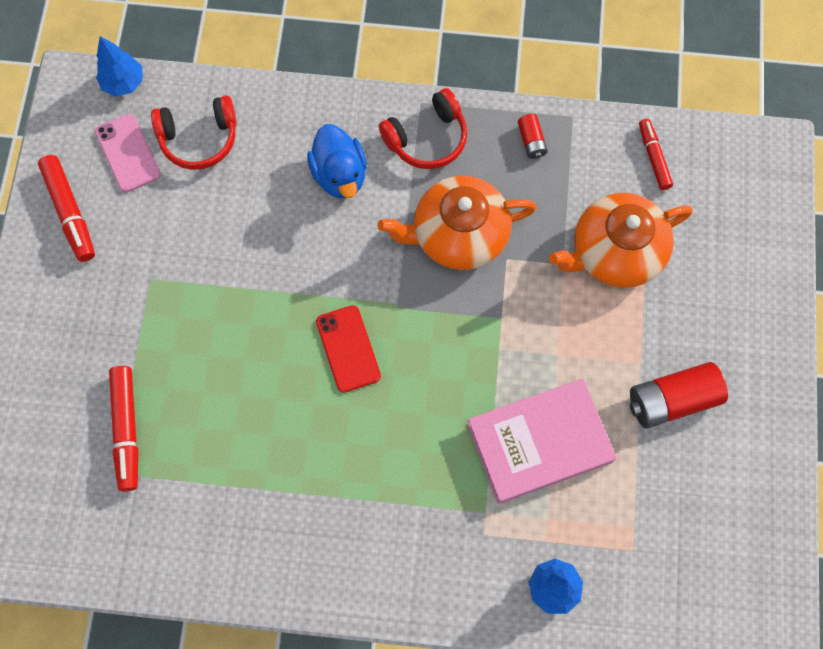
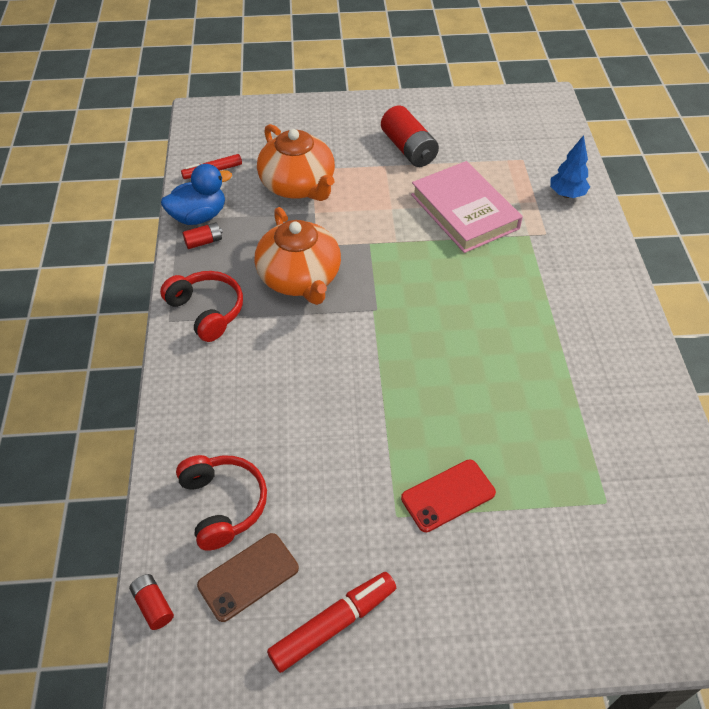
camera: 100 degrees left, 20 degrees down
(124, 83) = (153, 605): blue tree -> red battery
(127, 430) = (560, 501): red marker -> none
(128, 153) = (248, 577): pink phone -> brown phone
(340, 175) = (252, 371): blue duck -> blue duck (199, 216)
(348, 349) = (424, 337): red phone -> red phone (448, 495)

